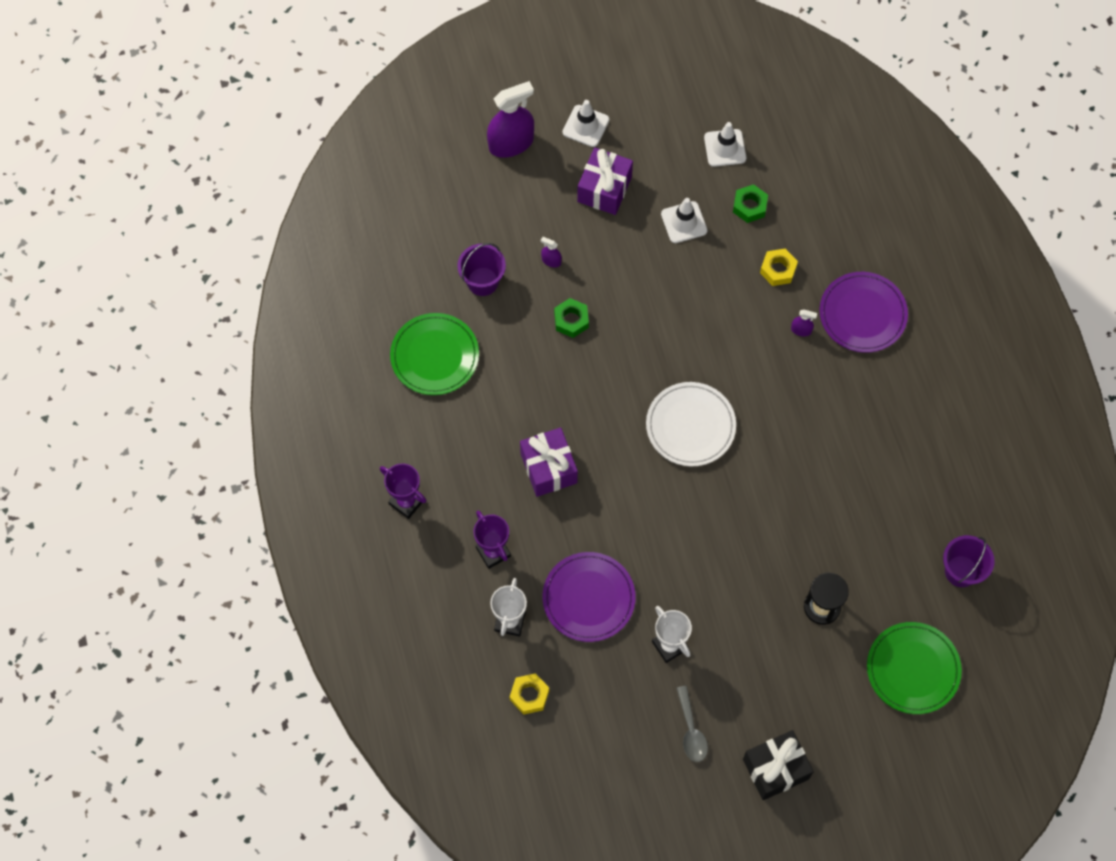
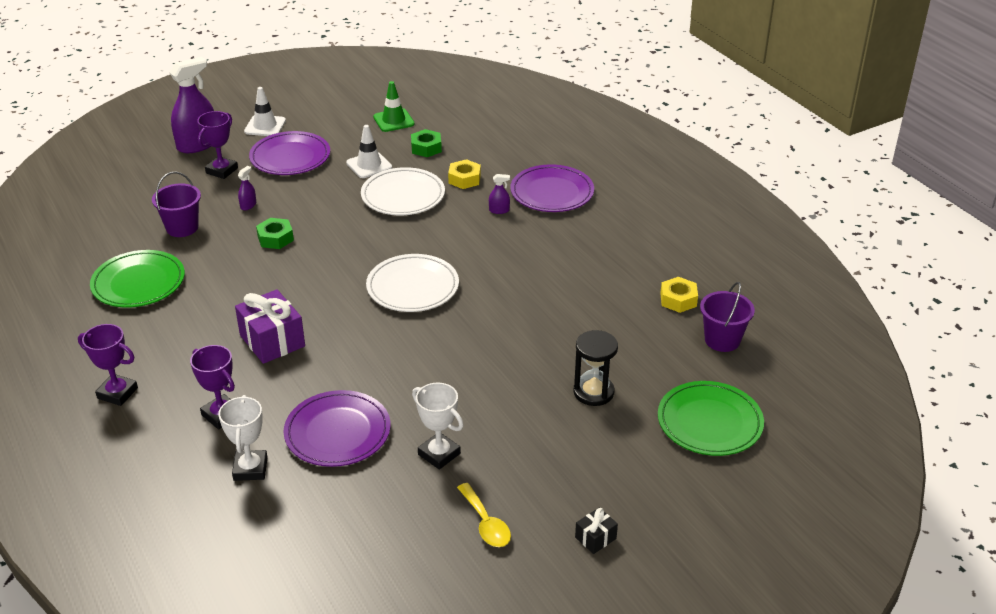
camera: 15 degrees left, 30 degrees down
(529, 695) = (285, 530): yellow nut -> yellow nut (678, 300)
(531, 195) = (222, 170): none -> purple trophy
(551, 261) = (248, 205): purple spray bottle -> purple spray bottle turned 105 degrees clockwise
(604, 189) = (290, 157): purple gift -> purple plate
(691, 731) = (486, 523): grey spoon -> yellow spoon
(709, 282) = (403, 196): none -> white plate
(725, 148) = (393, 120): white traffic cone -> green traffic cone
(775, 769) = (595, 538): black gift -> black gift, size x0.50

